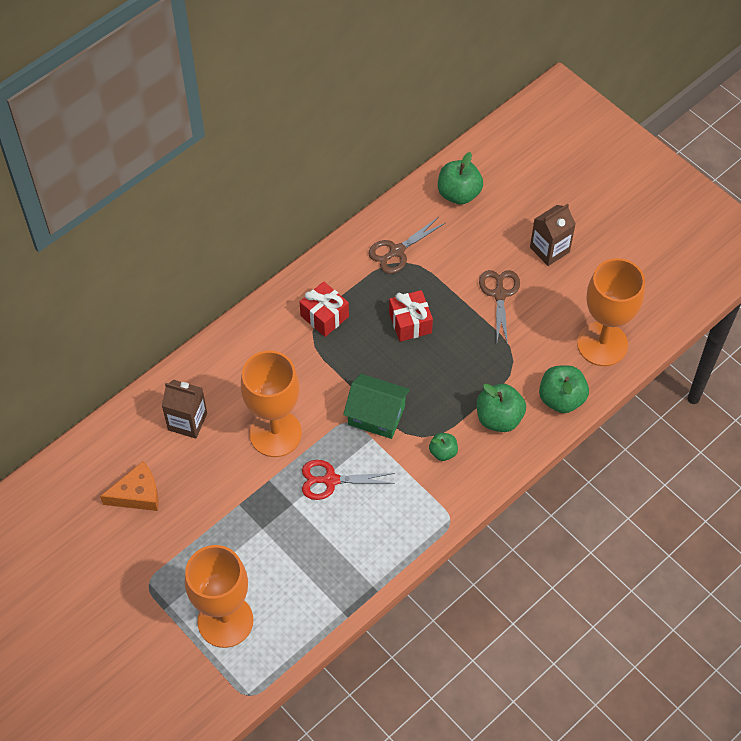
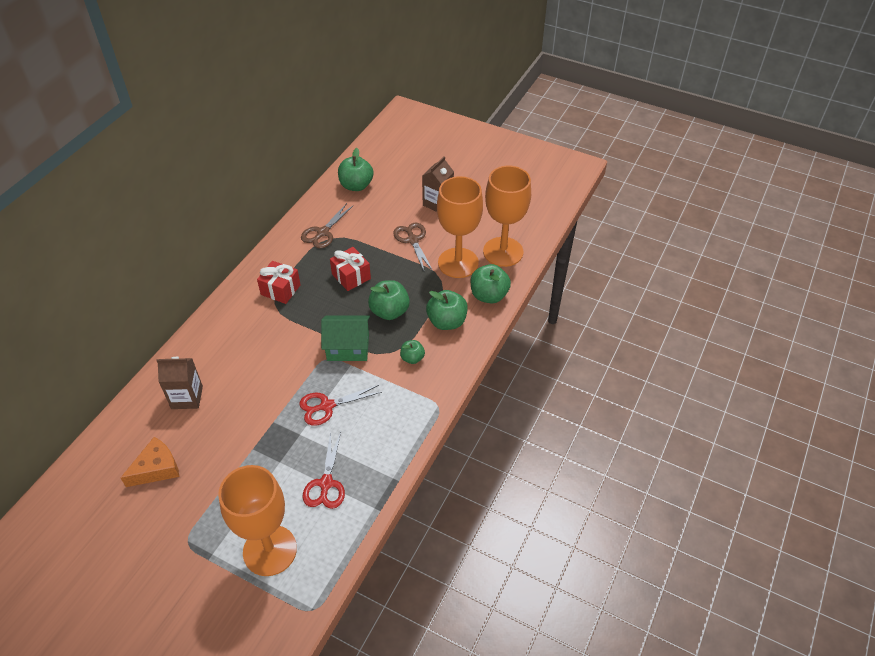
camera: 20 degrees left, 10 degrees down
(275, 433) = (267, 384): orange goblet -> orange goblet (458, 263)
(302, 569) = (326, 483): none -> red scissors
(438, 384) = (389, 311): none -> green apple

